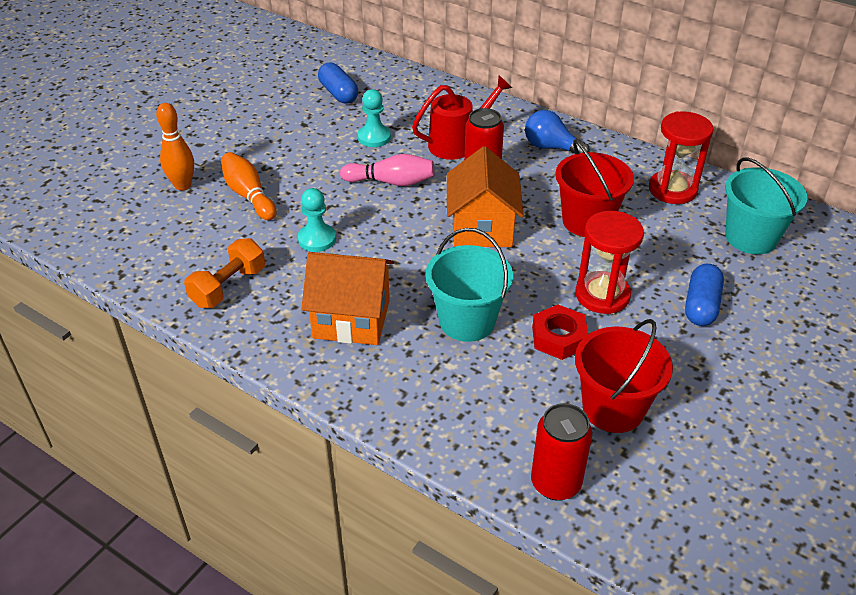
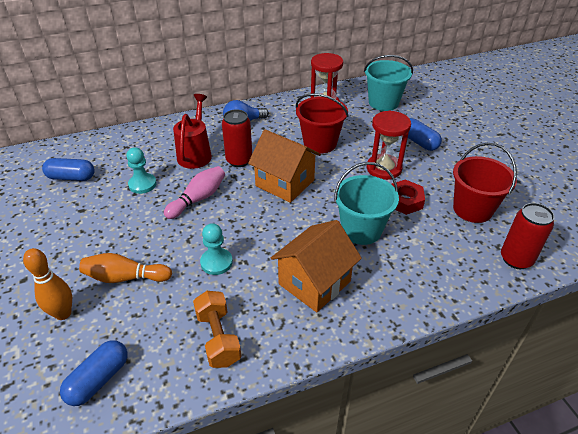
camera: 55 degrees left, 0 degrees up
(135, 242) = (98, 379): none -> blue capsule

